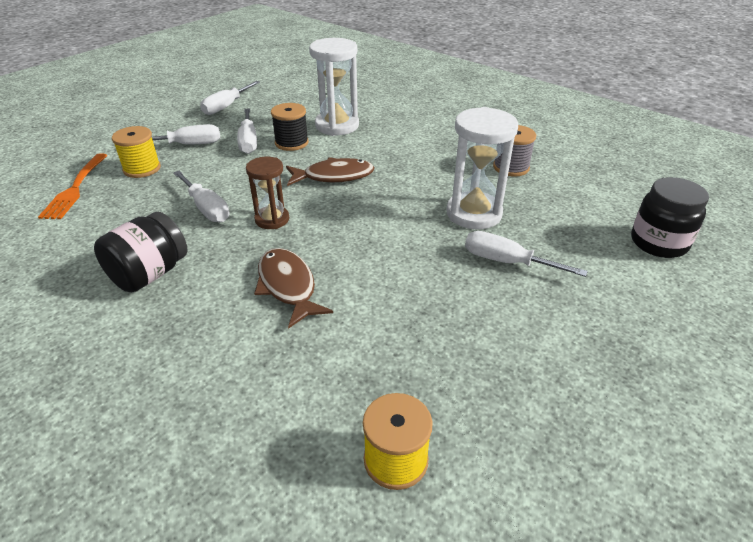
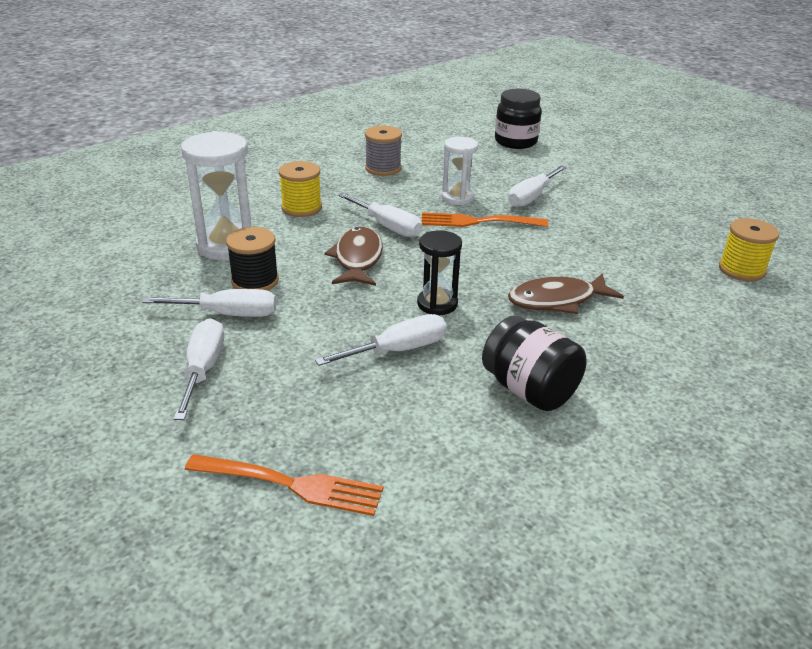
camera: 80 degrees left, 5 degrees down
(142, 169) = (259, 414): yellow spool -> yellow spool (301, 208)
(226, 106) = (84, 332): white screwdriver -> white screwdriver (387, 227)
(272, 219) = (437, 304): brown hourglass -> black hourglass
(428, 230) = (478, 222): none -> orange fork
(474, 213) = (457, 198): white hourglass -> white hourglass, size x0.61

